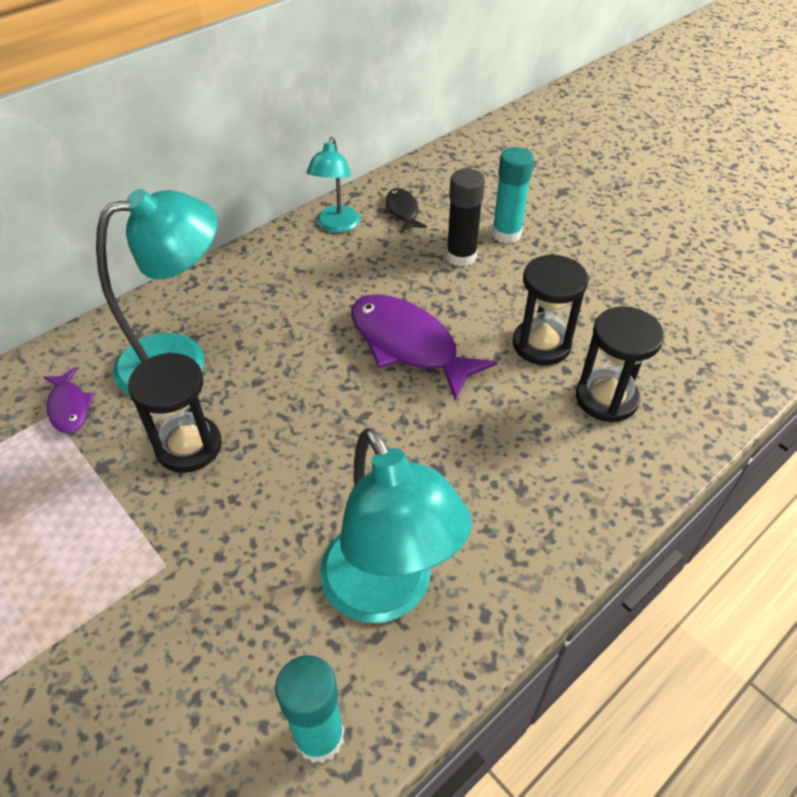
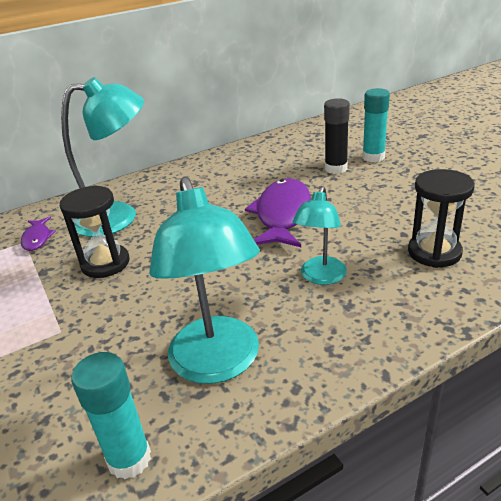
camera: 15 degrees right, 15 degrees down
(336, 226) = (251, 152): turquoise lamp -> turquoise lamp (321, 277)
(402, 211) = (300, 145): black fish -> none
(408, 345) = (282, 215): purple fish -> purple fish turned 45 degrees clockwise
(541, 344) = (386, 218): black hourglass -> none

